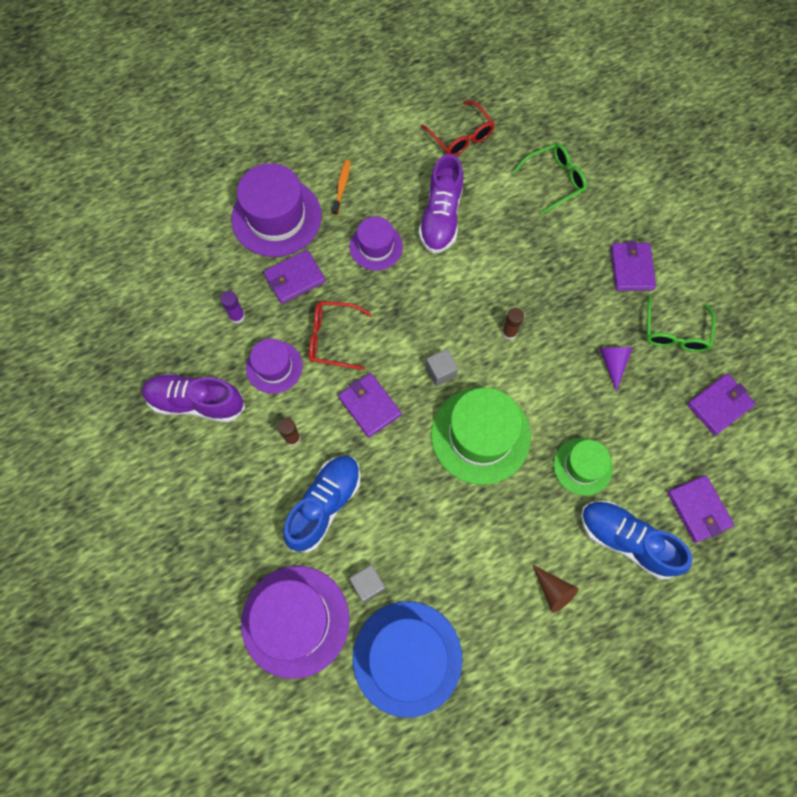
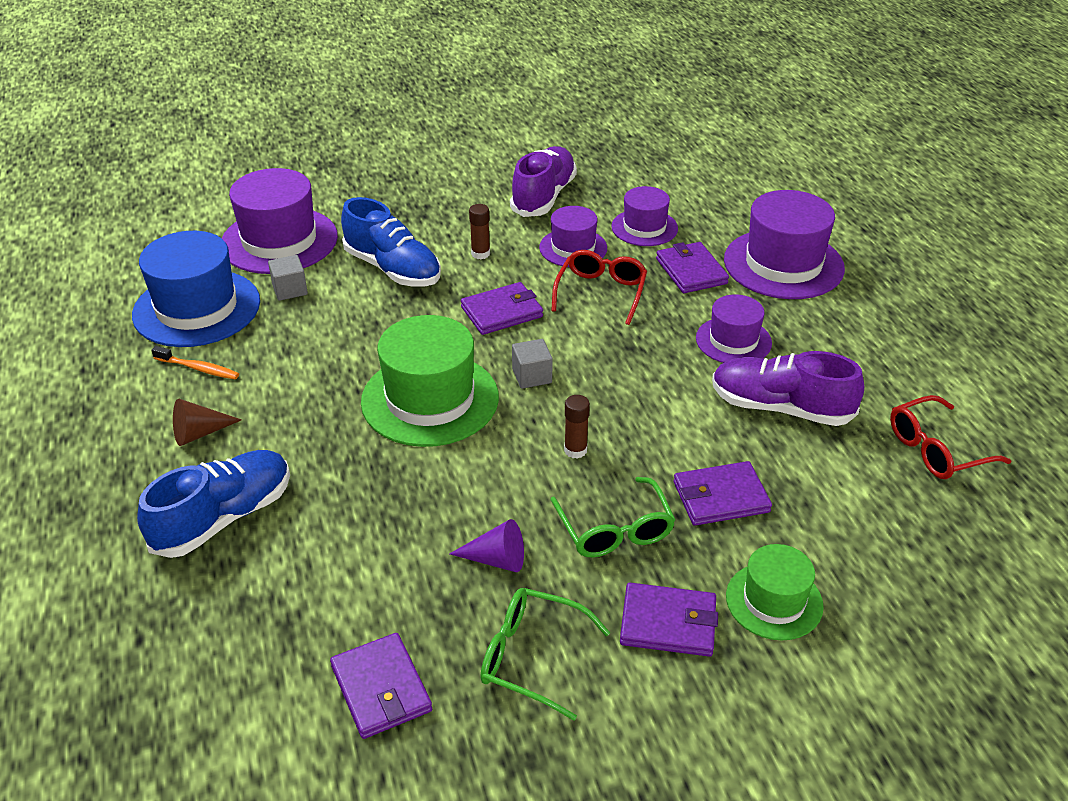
camera: 100 degrees right, 30 degrees down
(237, 316) = (644, 227): purple glue stick -> purple hat
(342, 187) = (833, 320): orange toothbrush -> orange toothbrush (198, 368)
(554, 181) = (853, 551): green glasses -> green glasses (614, 529)
(582, 466) = (347, 492): green hat -> green hat (774, 601)
(698, 509) = (225, 613): purple wallet -> purple wallet (720, 497)

